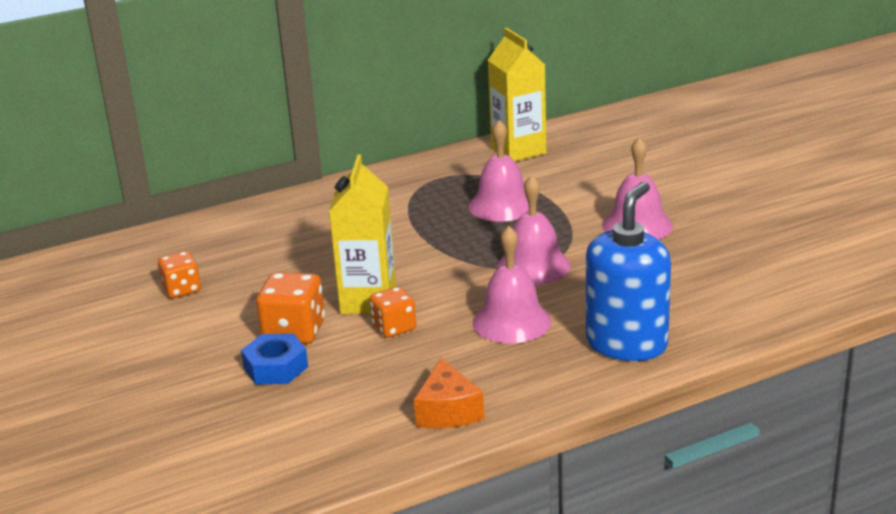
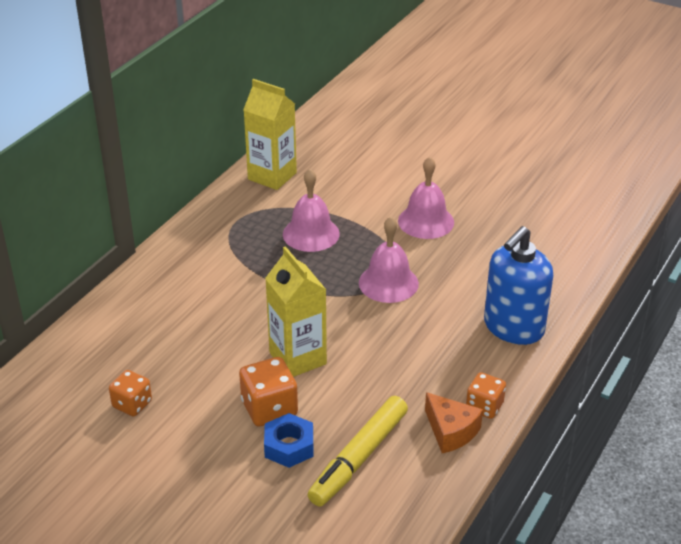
camera: 35 degrees left, 10 degrees up
(329, 400) = (359, 458): none -> yellow marker
(394, 327) = (341, 375): orange dice -> orange dice (484, 406)
(511, 321) = (420, 338): pink bell -> none
(626, 344) = (513, 327): blue soap dispenser -> blue soap dispenser turned 135 degrees counterclockwise

